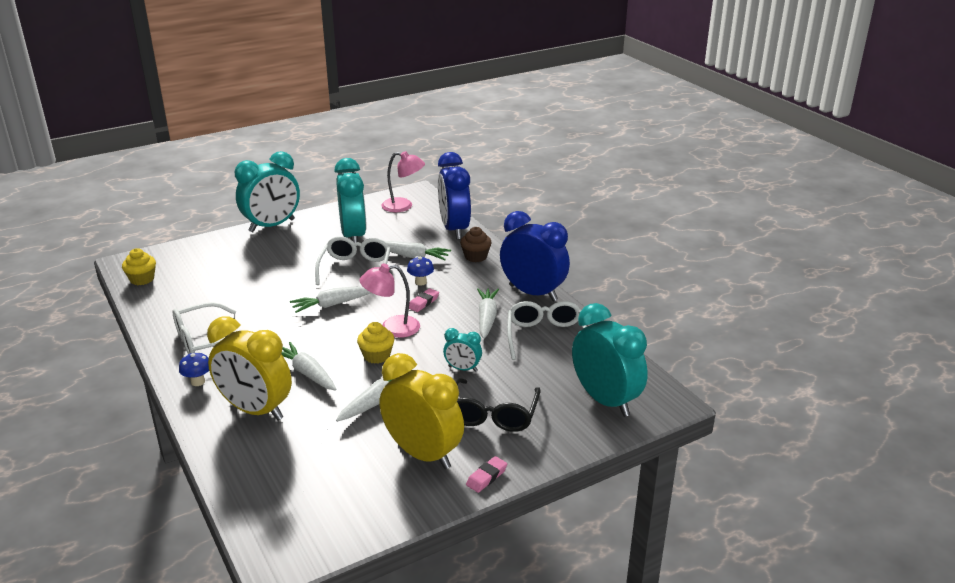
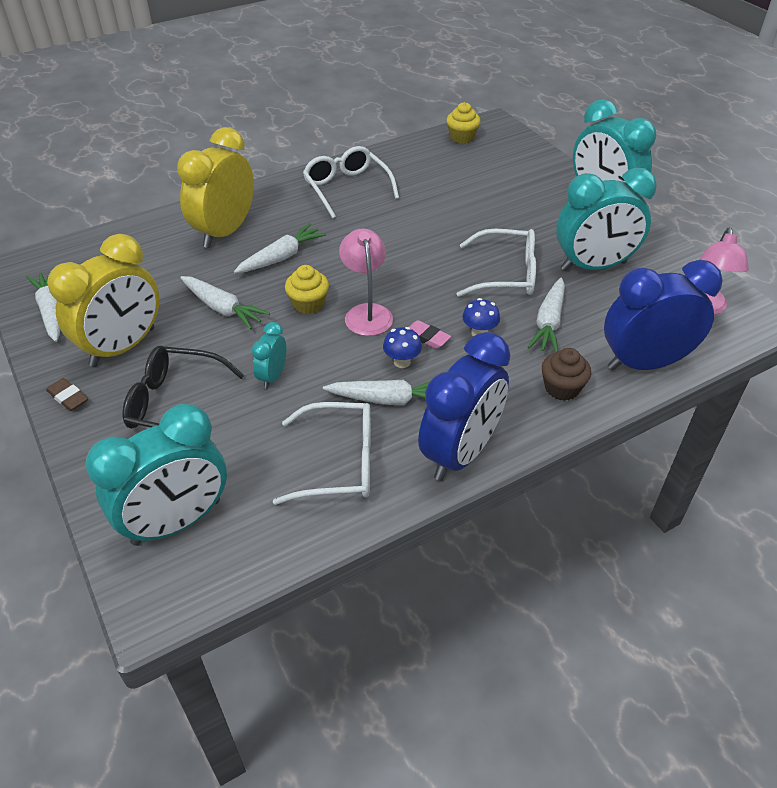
camera: 90 degrees right, 15 degrees up
(198, 382) = (277, 194): blue mushroom -> blue mushroom (402, 362)
(333, 304) = (418, 263): white carrot -> white carrot (51, 311)
(486, 477) = (68, 397): pink eraser -> brown eraser

